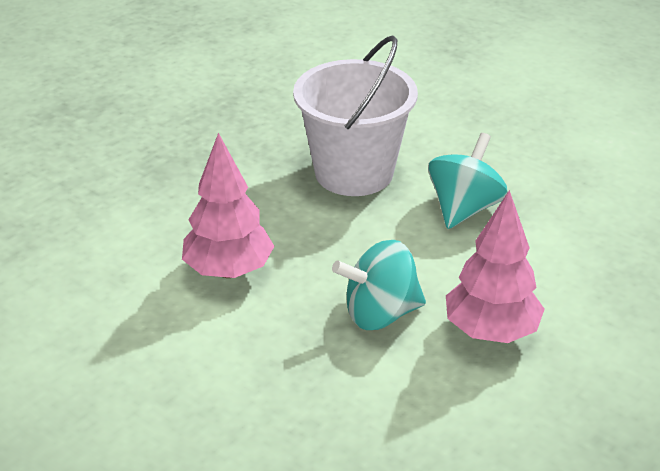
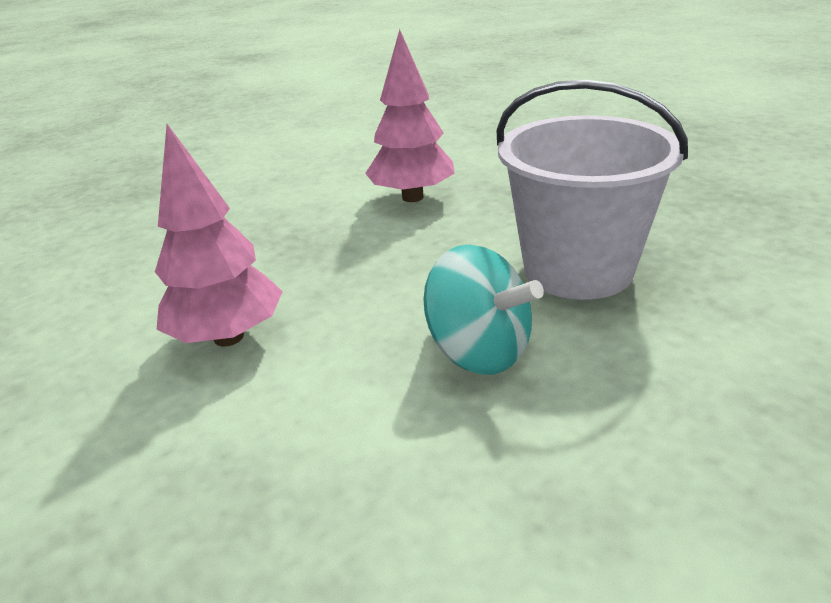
camera: 105 degrees right, 5 degrees down
(380, 313) = (306, 268): turquoise spinning top -> none

